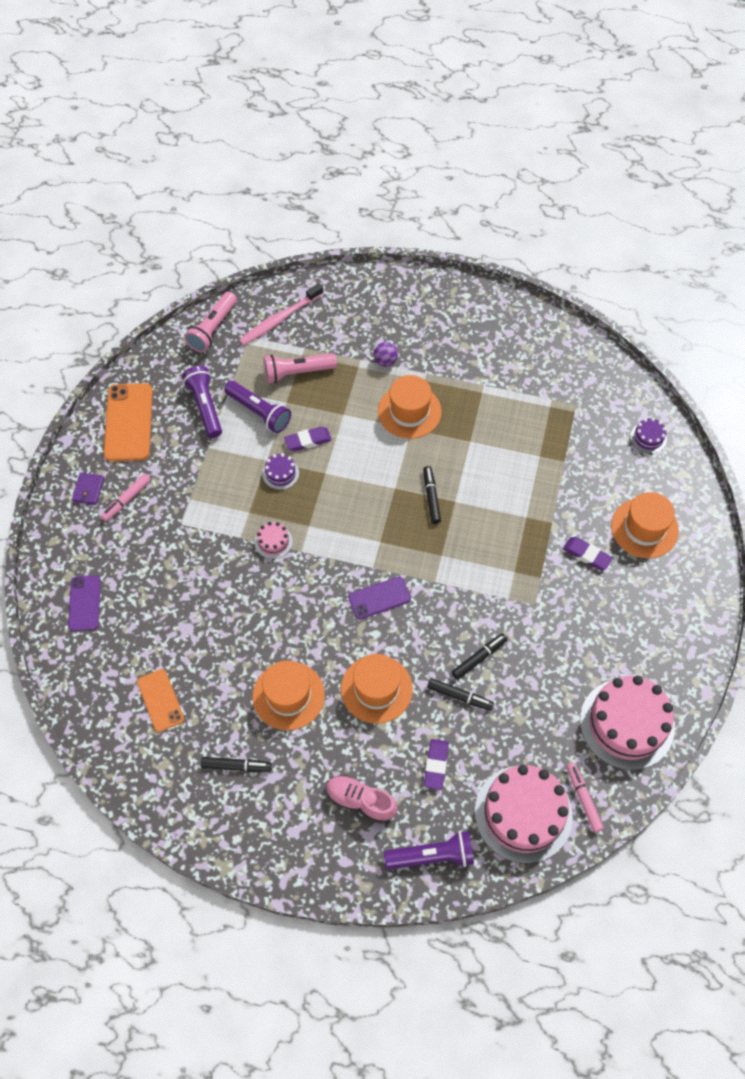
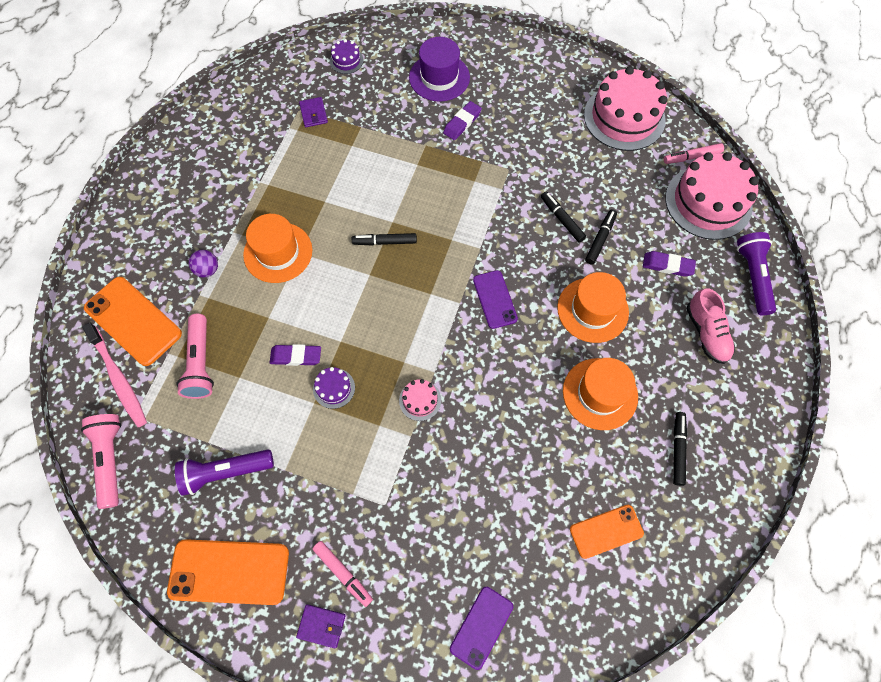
camera: 85 degrees left, 5 degrees up
(84, 603) = (481, 627): purple phone -> purple phone turned 60 degrees counterclockwise
(213, 329) = (111, 459): pink flashlight -> pink flashlight turned 135 degrees counterclockwise
(259, 412) = (247, 408): purple flashlight -> none
(308, 441) = (296, 356): purple eraser -> purple eraser turned 75 degrees counterclockwise
(331, 318) = (133, 321): none -> orange phone
(360, 801) = (706, 333): pink shoe -> pink shoe turned 45 degrees counterclockwise
(572, 417) = (313, 114): none -> purple wallet
(644, 528) = (439, 77): orange hat -> purple hat

